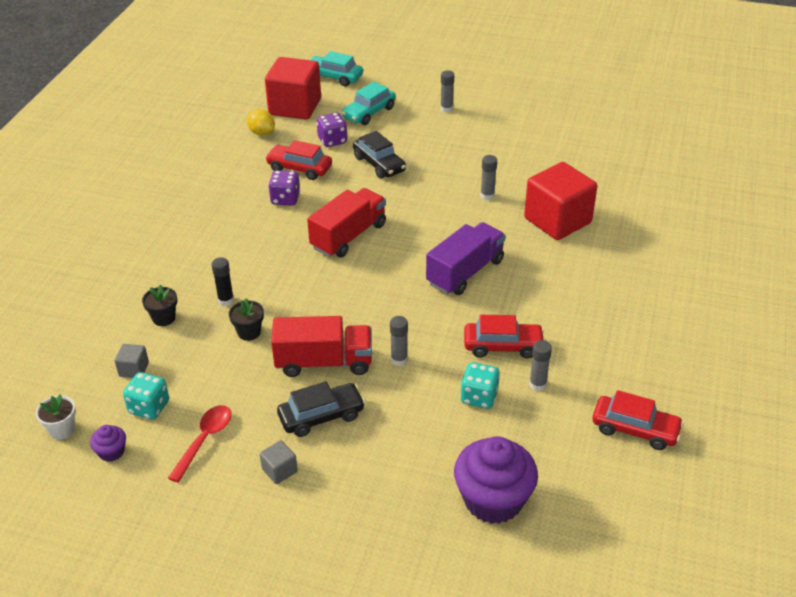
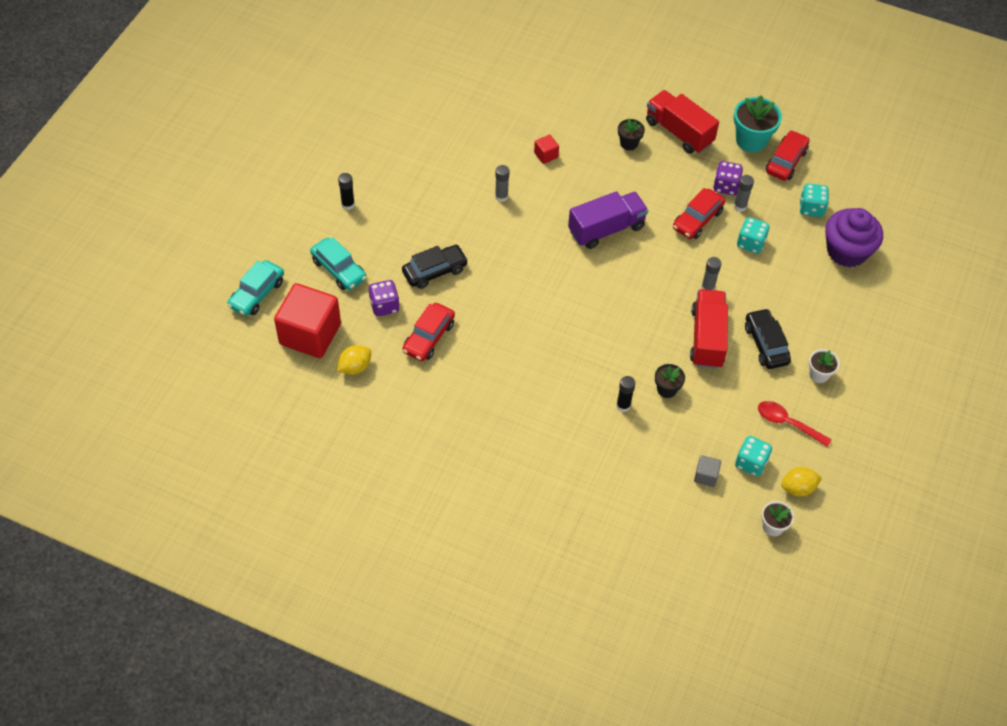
camera: 85 degrees left, 15 degrees up
(111, 452) = (798, 488): purple cupcake -> yellow lemon
(164, 318) = (642, 454): black flower pot -> black flower pot (629, 143)
(279, 470) = (819, 374): grey cube -> white flower pot
(285, 199) = (478, 352): purple dice -> purple dice (726, 186)
(348, 236) = (545, 306): red truck -> red truck (679, 132)
(446, 109) = (348, 204): grey glue stick -> black glue stick
(465, 272) = (606, 229): purple truck -> purple truck turned 105 degrees clockwise
(503, 346) = (697, 219): red car -> red car turned 150 degrees counterclockwise
(557, 220) = (546, 155): red cube -> red cube, size x0.42
(559, 458) = (811, 208): none -> turquoise dice
(658, 392) = (751, 140): none -> turquoise flower pot

